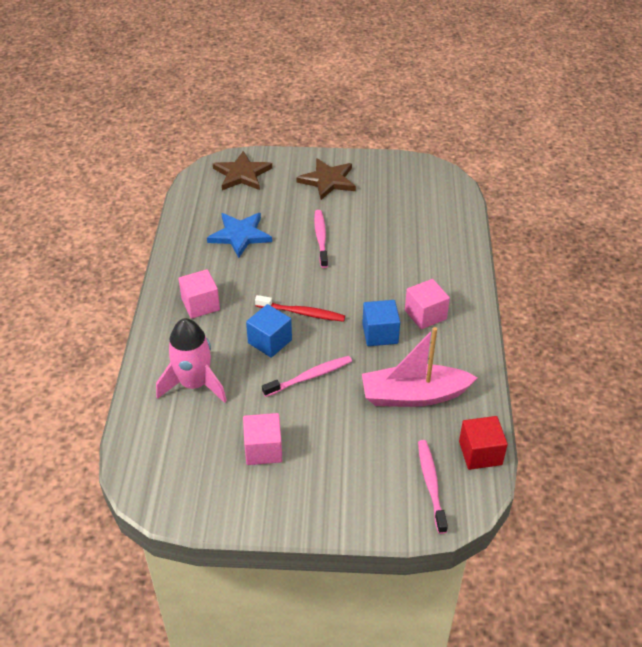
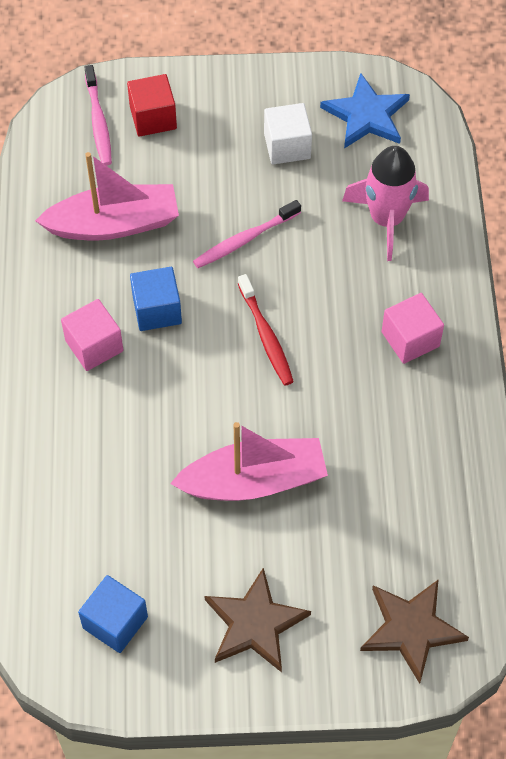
camera: 175 degrees right, 15 degrees up
(240, 235) = (383, 477): blue star -> blue star (366, 115)
(263, 449) = (287, 146): pink cube -> white cube
(270, 341) = (303, 287): blue cube -> blue cube (115, 622)
(302, 313) = (266, 336): red toothbrush -> red toothbrush turned 120 degrees counterclockwise
(321, 238) = (254, 481): pink toothbrush -> pink boat
(480, 453) = (40, 159): red cube -> red cube (153, 118)

